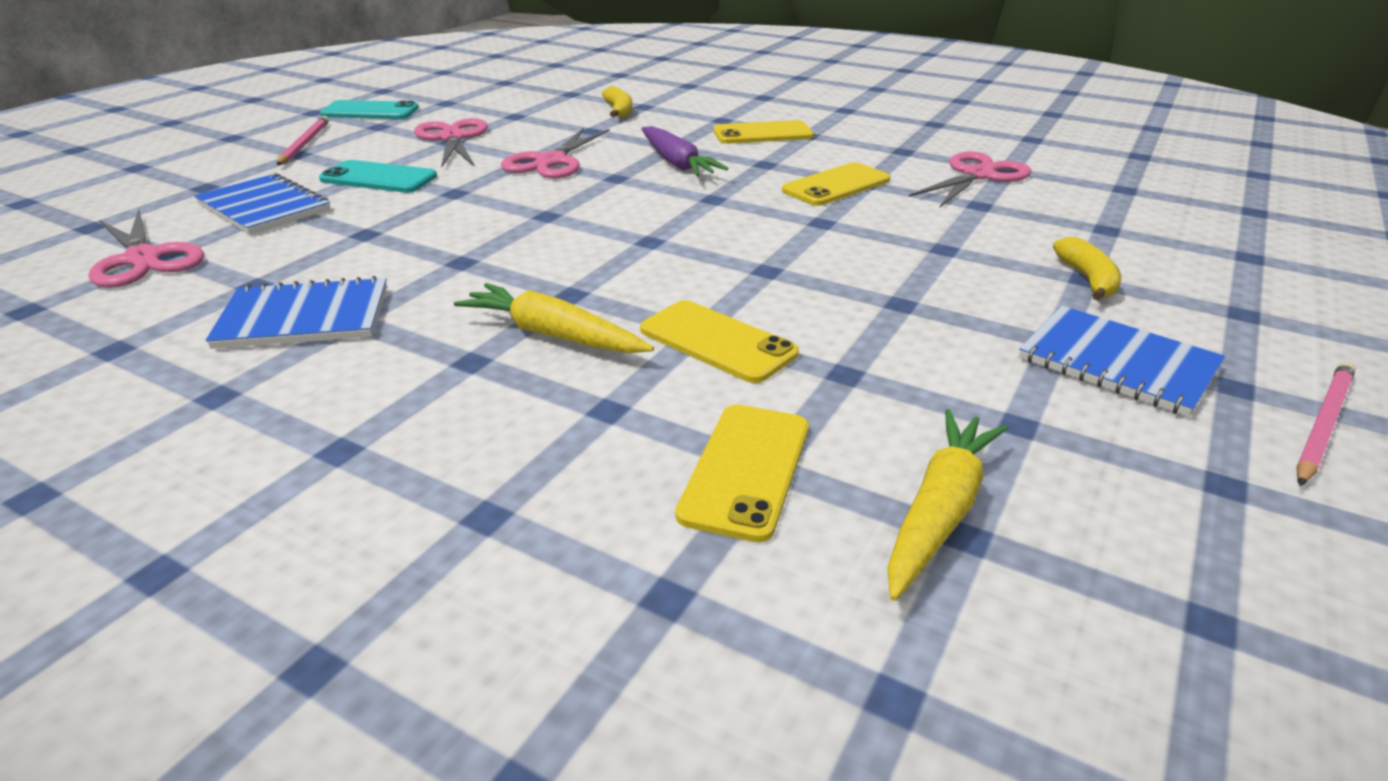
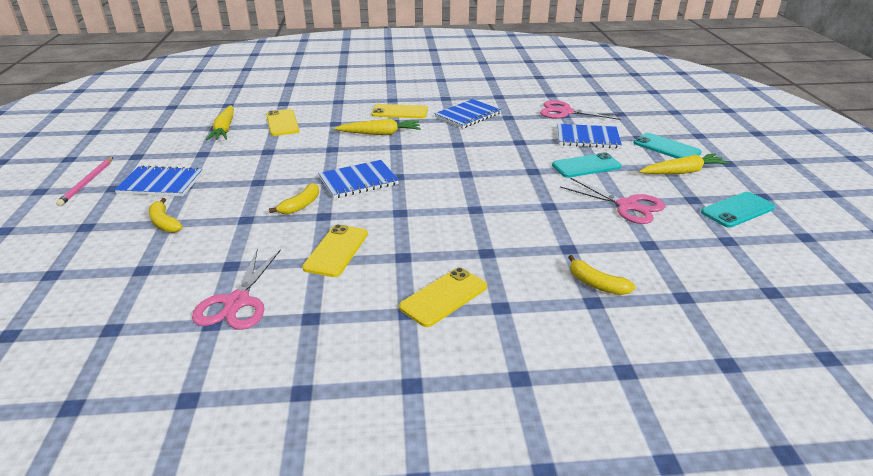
camera: 145 degrees right, 0 degrees up
(226, 167) = (666, 148): none -> turquoise phone
(304, 144) = (682, 172): pink pencil -> yellow carrot
(551, 161) = (532, 208): pink scissors -> none
(677, 163) = (459, 235): purple carrot -> none
(717, 342) = (321, 147): yellow phone -> yellow phone (400, 112)
(720, 252) = (358, 181): none -> blue notebook
(846, 243) = (300, 205): none -> yellow banana

